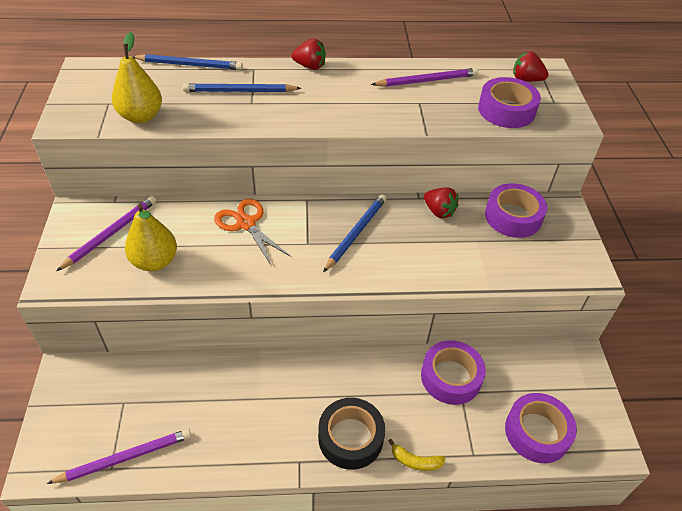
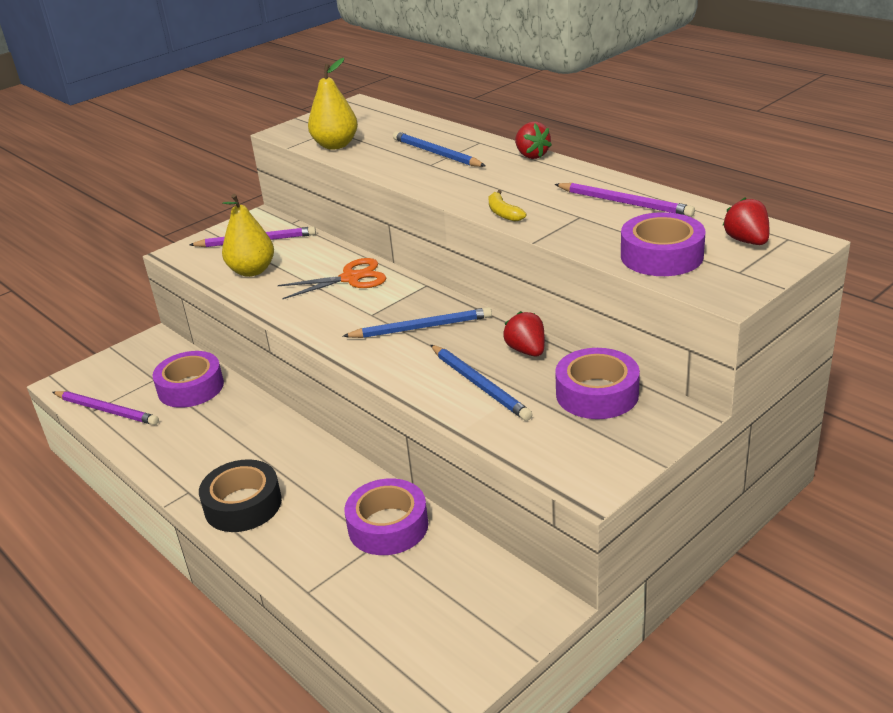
camera: 55 degrees right, 15 degrees down
(190, 65) = (434, 124): blue pencil -> blue pencil (480, 384)
(246, 223) = (351, 278): orange scissors -> orange scissors turned 60 degrees clockwise
(415, 461) = (258, 557): yellow banana -> yellow banana (503, 213)
(439, 211) = (526, 351): red strawberry -> red strawberry turned 150 degrees clockwise
(537, 432) = (388, 623): purple tape -> purple tape (191, 387)

